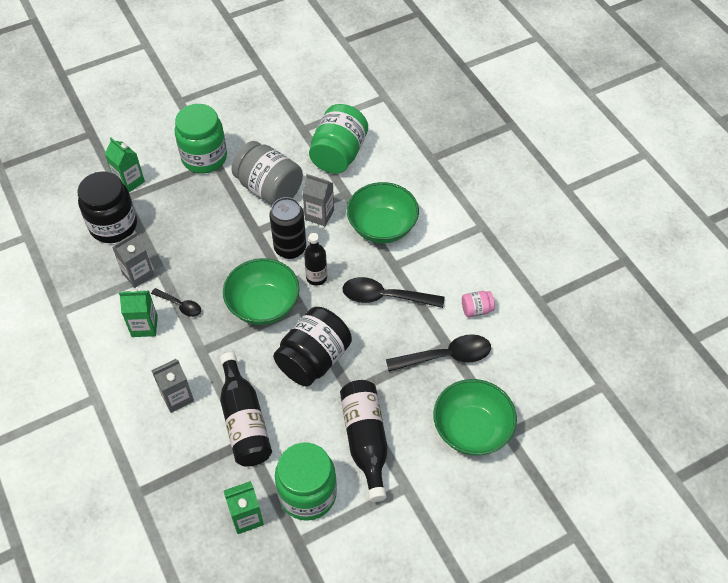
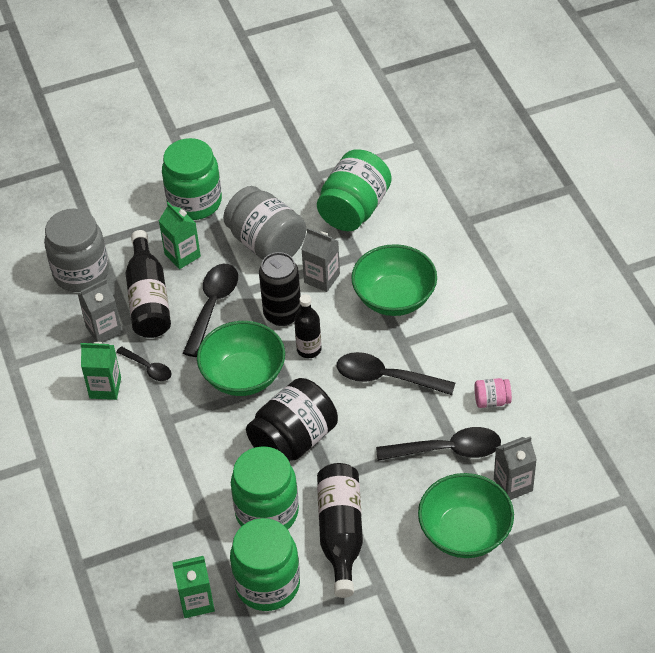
camera: 10 degrees right, 5 degrees down
(113, 225) = (81, 272): black jar -> grey jar
(129, 181) = (104, 223): green carton -> green carton (182, 255)
(177, 397) = (134, 468): grey carton -> grey carton (513, 485)
(230, 246) = (212, 306): none -> black spoon
(244, 421) = (206, 500): black bottle -> black bottle (148, 298)
(299, 427) = (267, 512): none -> green jar

